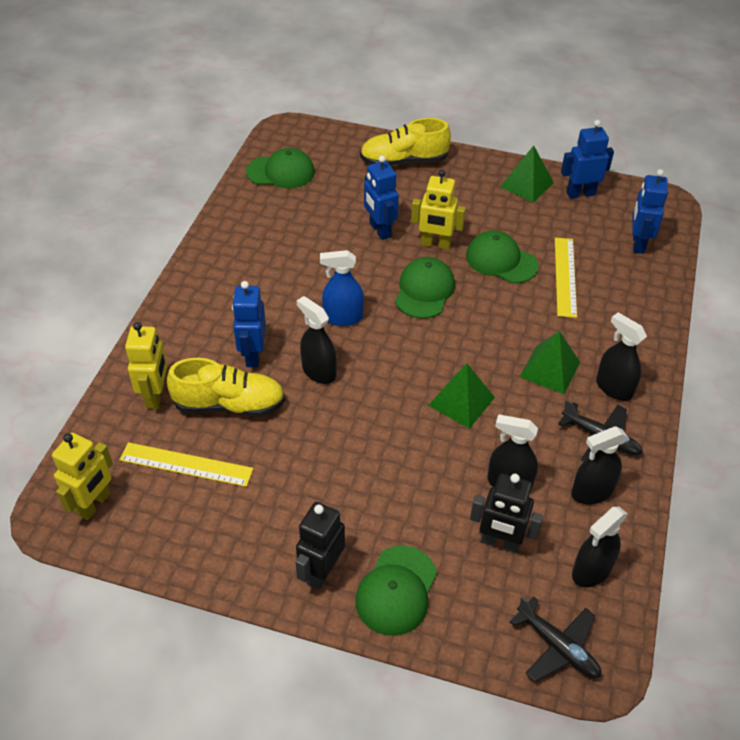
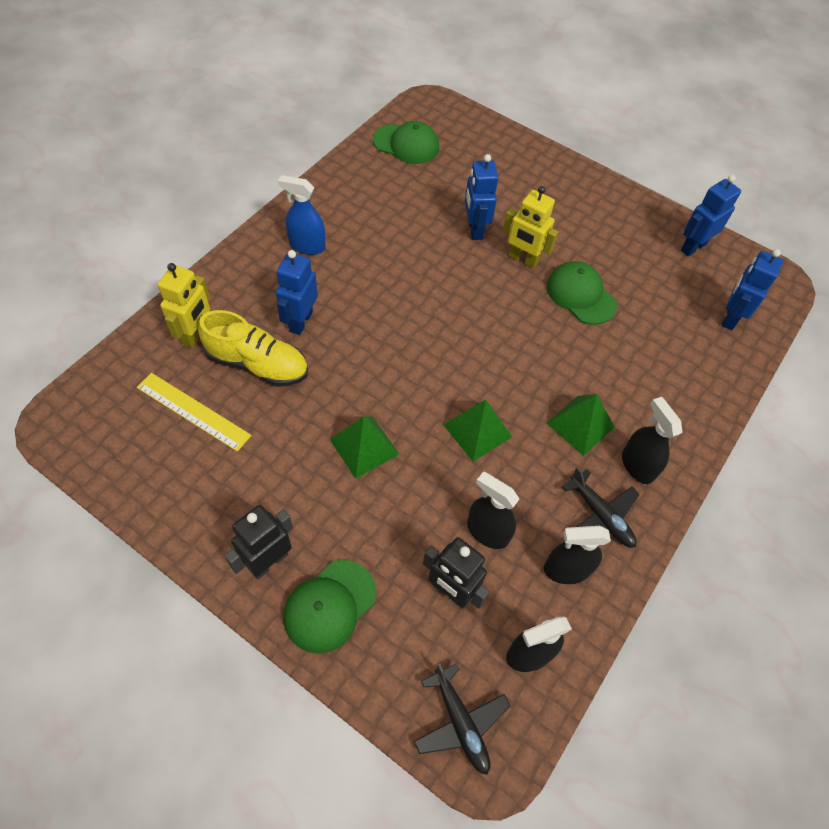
camera: 15 degrees right, 10 degrees up
(94, 504) = (96, 423): yellow robot -> none
(319, 371) = (354, 357): black spray bottle -> none
(343, 317) = (400, 309): blue spray bottle -> blue spray bottle (307, 246)
(403, 161) = (528, 165): yellow shoe -> none
(424, 291) = (491, 304): green cap -> none
(526, 184) = (641, 222): green pyramid -> green pyramid (364, 446)
(565, 276) = (638, 331): yellow ruler -> none
(580, 193) = (693, 247): blue robot -> blue robot turned 45 degrees counterclockwise

